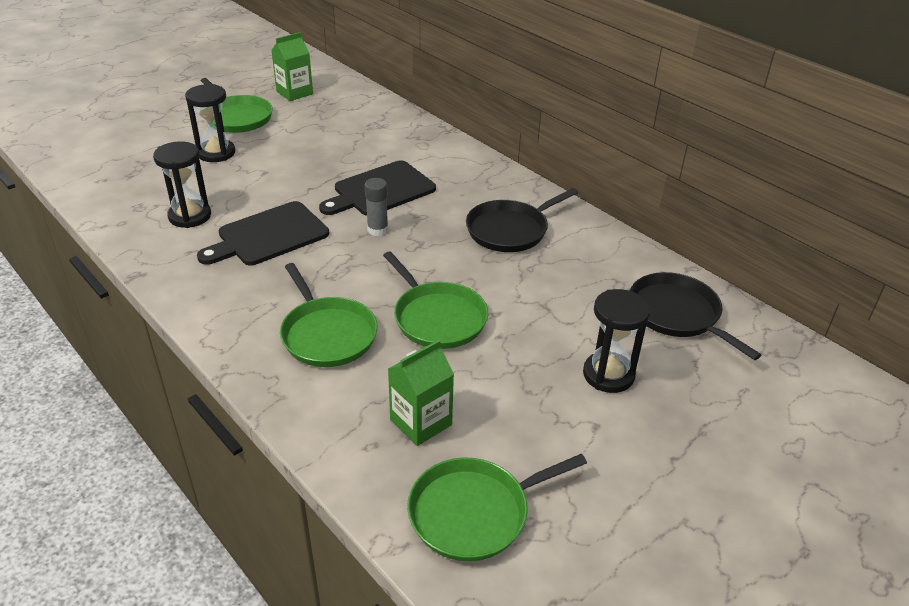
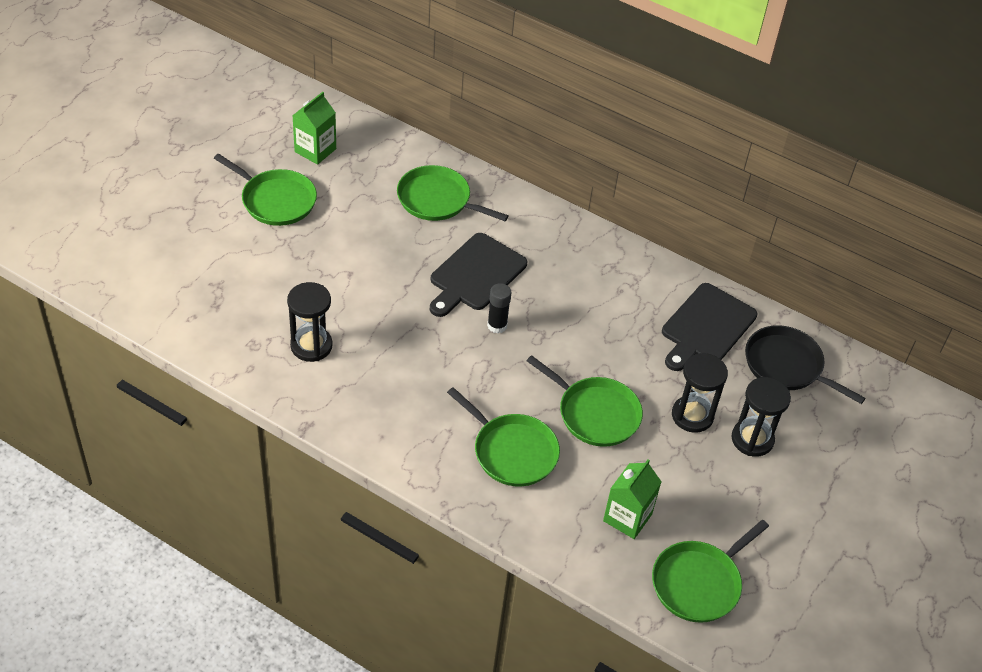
camera: 20 degrees left, 10 degrees up
(216, 153) = (285, 256): black hourglass -> black hourglass (692, 416)
(268, 235) = (400, 354): black cutting board -> black cutting board (706, 327)
(377, 230) = (497, 325): grey glue stick -> black glue stick
(379, 136) = (437, 200): none -> green pan
(510, 230) = (616, 300): black pan -> none

